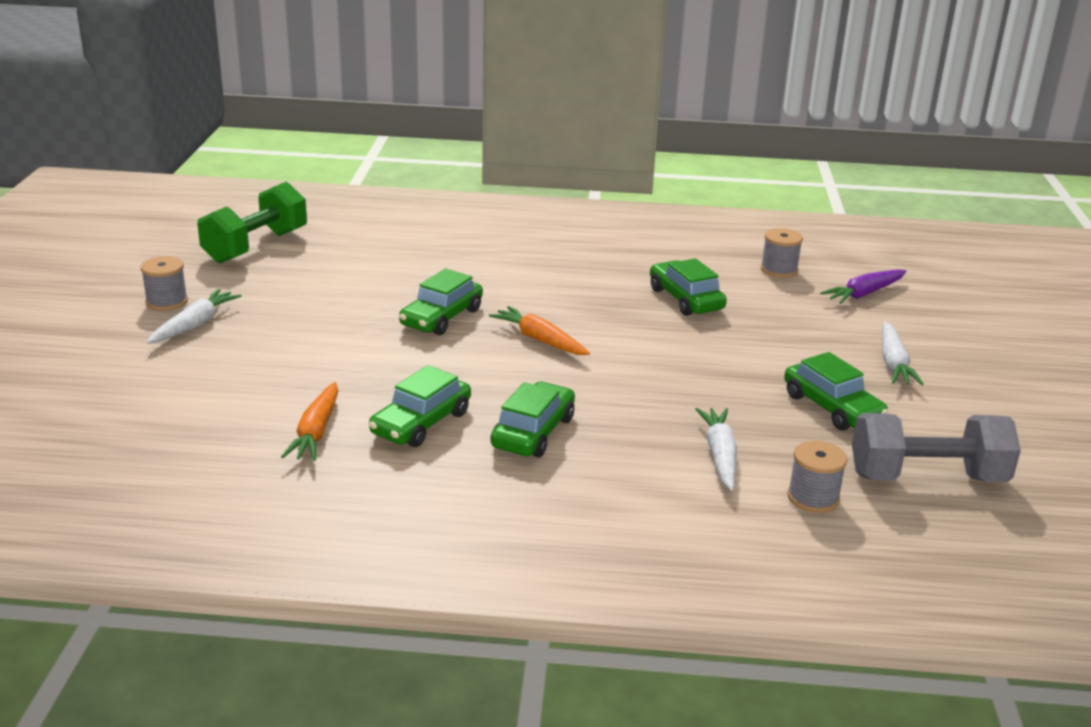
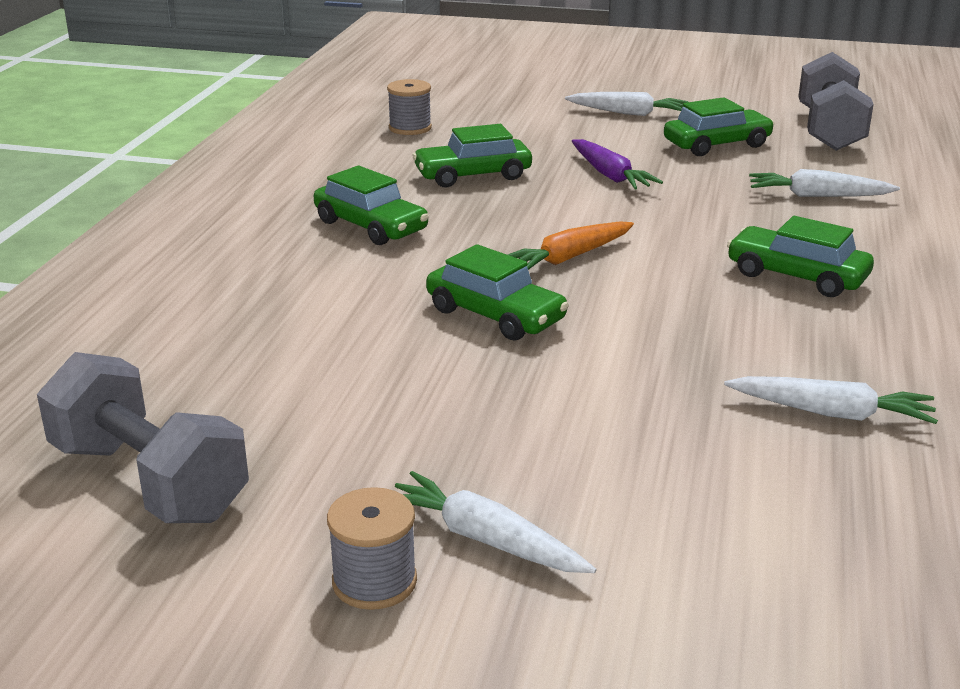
camera: 80 degrees left, 0 degrees up
(256, 246) = (149, 481): green dumbbell -> grey dumbbell
(316, 432) = (832, 413): orange carrot -> white carrot
(421, 423) = (791, 339): green car -> green car (371, 226)
(813, 498) = (878, 170): grey spool -> none
(864, 294) = (479, 104): purple carrot -> purple carrot (610, 175)

